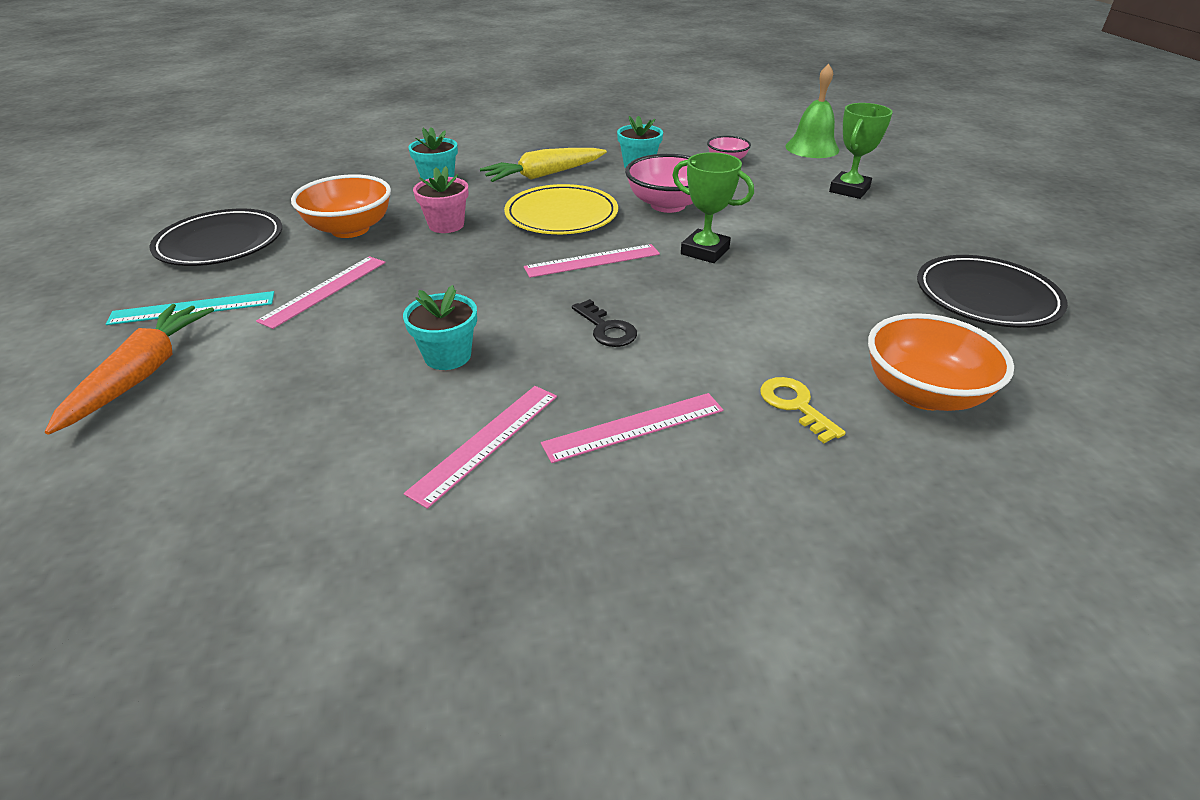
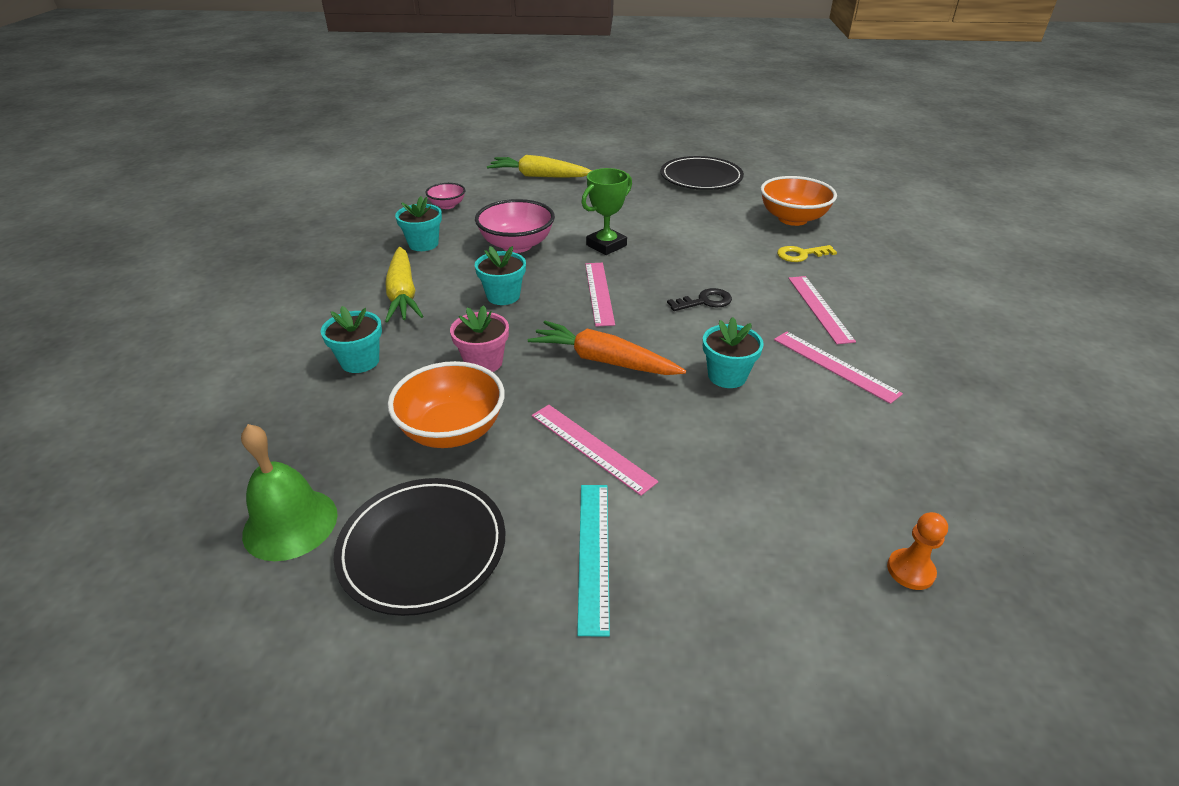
camera: 75 degrees left, 0 degrees up
(105, 497) = (910, 570): none -> orange pawn
(142, 374) = (725, 578): orange carrot -> orange carrot (603, 360)
(561, 215) = (503, 296): yellow plate -> turquoise flower pot
(812, 148) = (452, 170): green bell -> green bell (290, 524)
(849, 190) = (539, 176): green trophy -> yellow carrot

